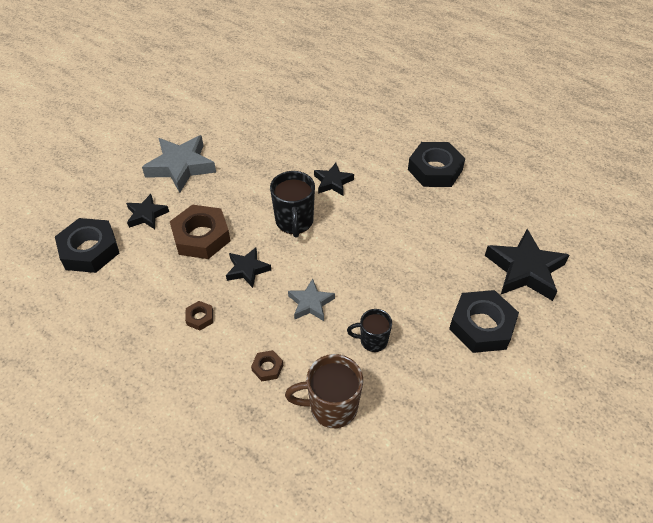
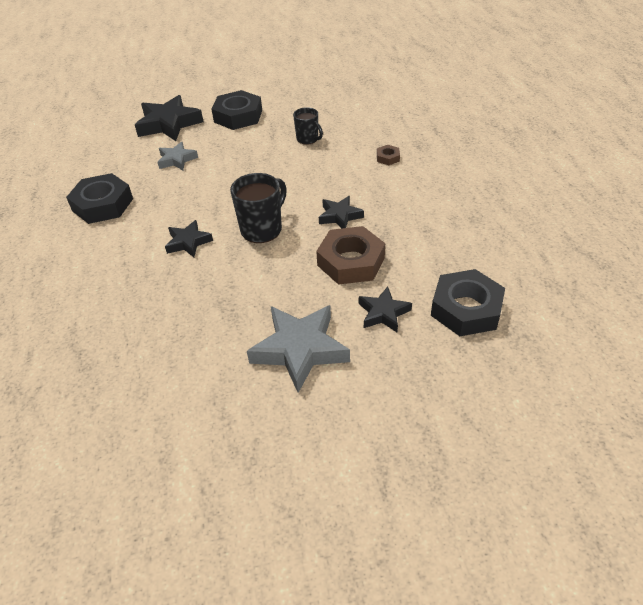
camera: 135 degrees left, 5 degrees down
(200, 317) = (407, 205): brown nut -> none
(310, 303) = (320, 174): grey star -> grey star (177, 160)
(331, 407) = (369, 126): brown mug -> none

